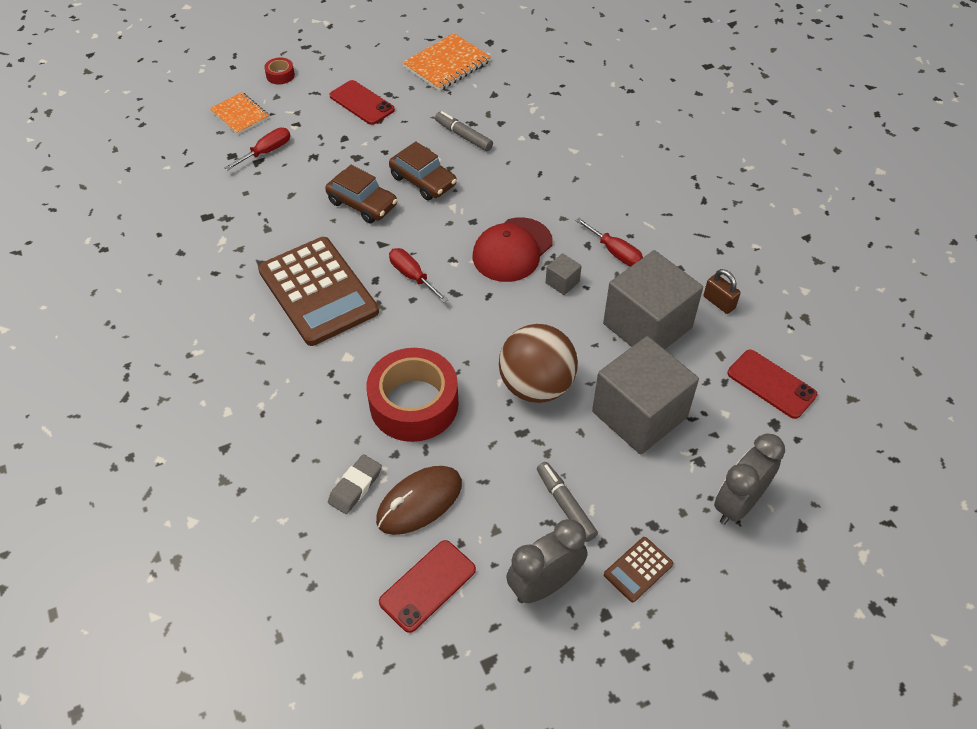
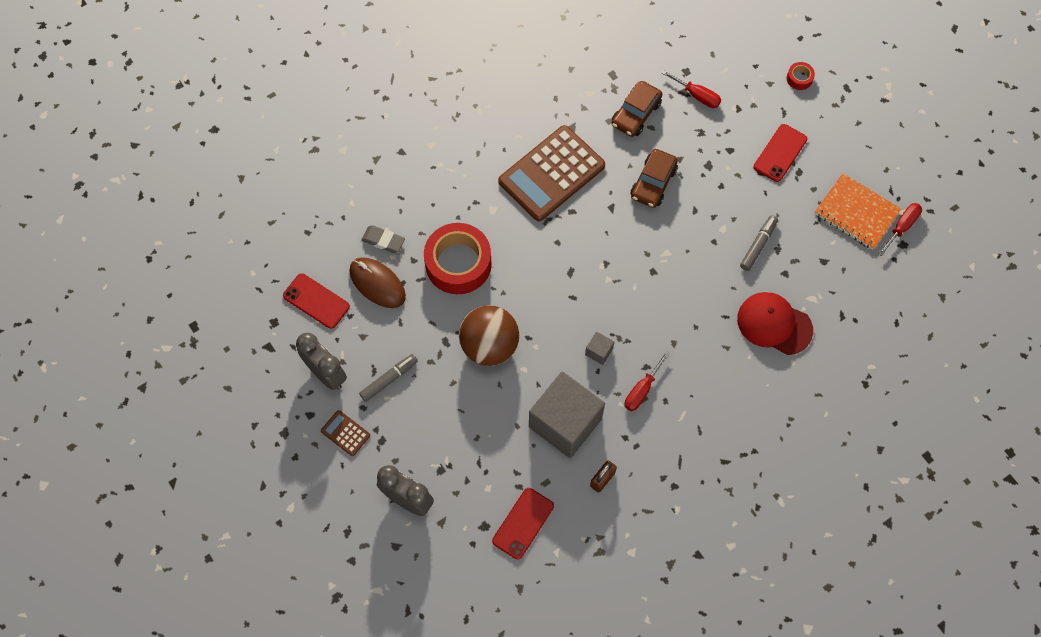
camera: 80 degrees right, 15 degrees up
(240, 115) = (738, 62): orange notebook -> none
(412, 276) = (581, 237): red screwdriver -> red screwdriver (902, 227)
(423, 181) = (692, 223): brown car -> brown car (636, 114)
(512, 250) = (626, 307): red cap -> red cap (774, 324)
(639, 414) = (475, 423): grey cube -> none

